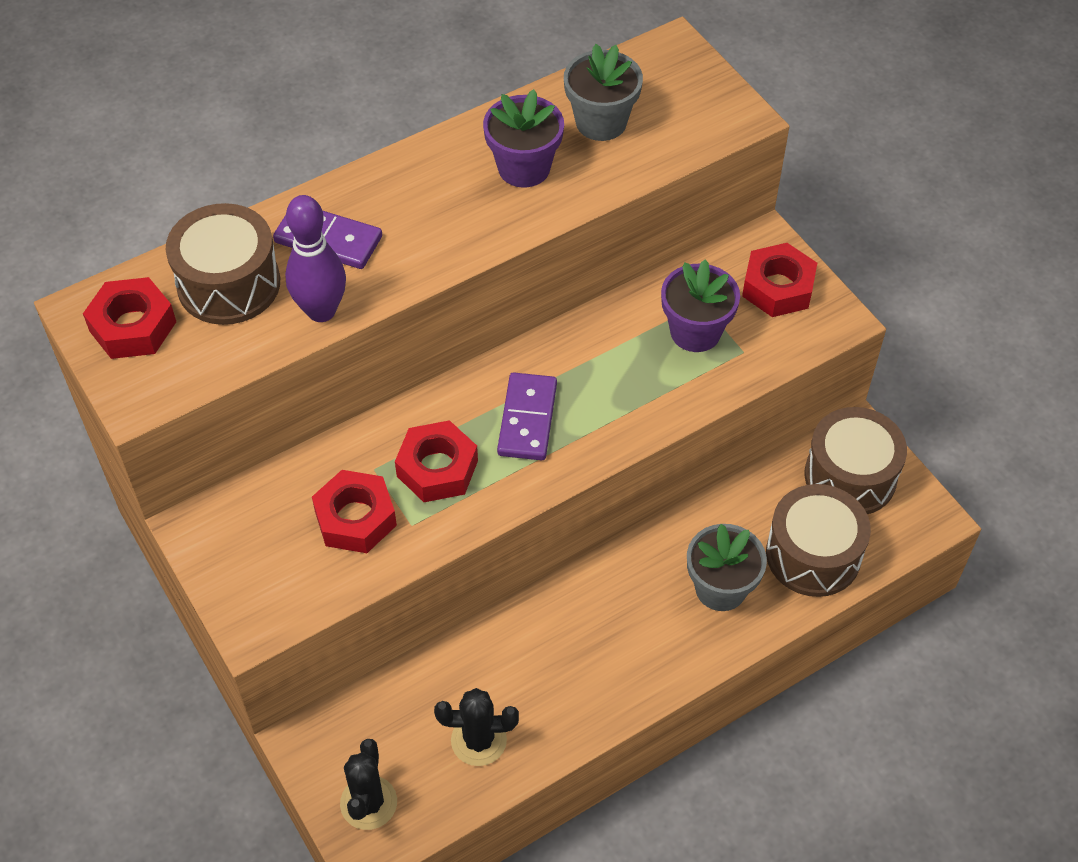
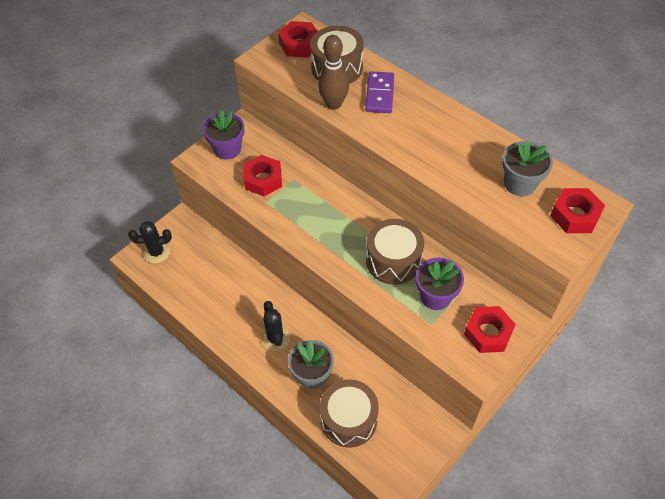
camera: 75 degrees right, 0 degrees up
(321, 311) = (333, 104): purple bowling pin -> brown bowling pin
(437, 468) = (302, 203): red nut -> red nut (575, 215)
(478, 740) = (196, 286): black cactus -> black cactus (275, 338)
(524, 168) = (466, 158): purple flower pot -> purple flower pot (227, 149)
(527, 419) = (345, 232): purple domino -> none
(850, 476) = (410, 430): brown drum -> brown drum (393, 260)

